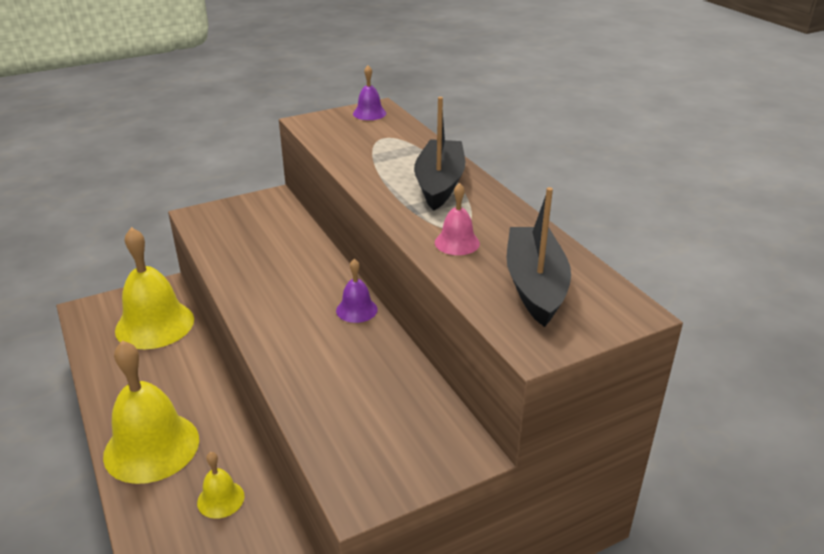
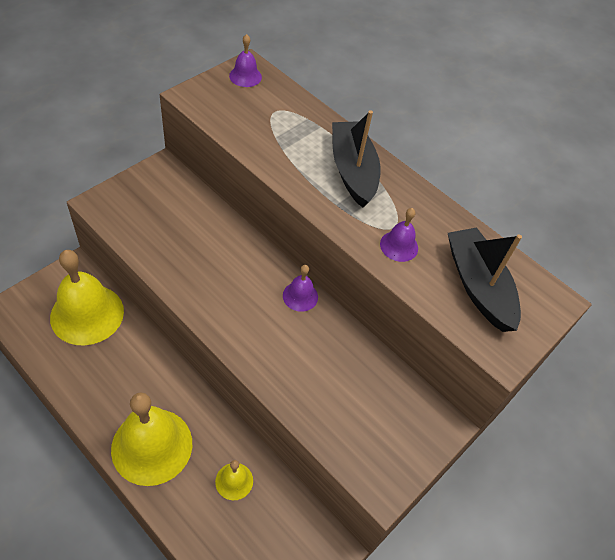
camera: 25 degrees left, 20 degrees up
(457, 243) = (399, 246): pink bell -> purple bell

